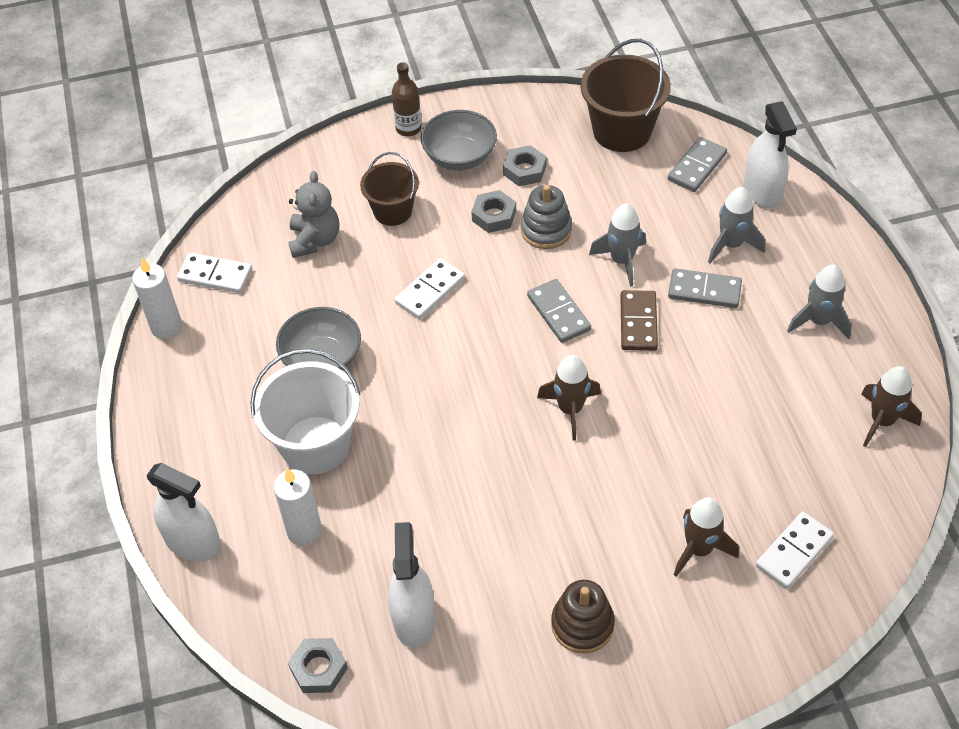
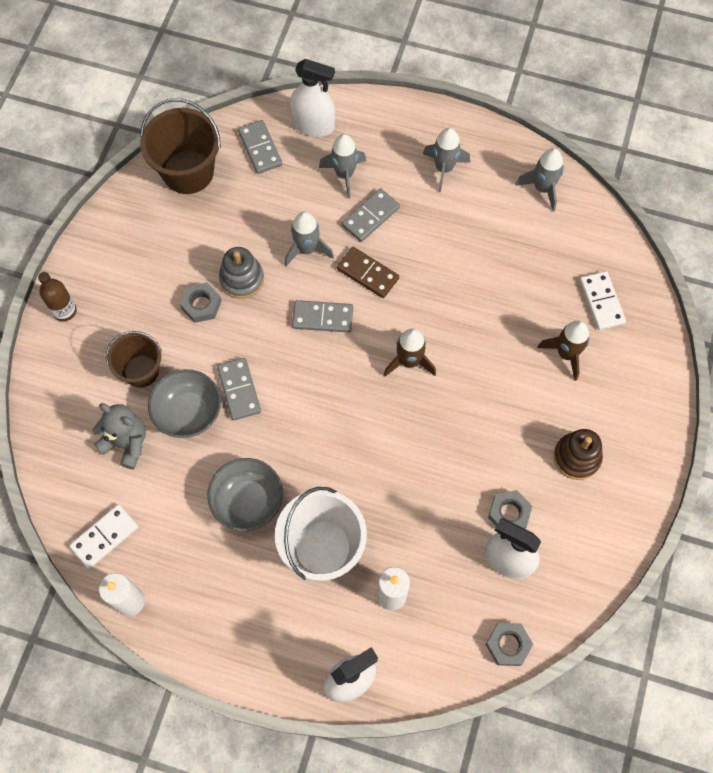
camera: 60 degrees left, 15 degrees up
(430, 291) = (239, 390): white domino -> grey domino
(459, 157) = (124, 293): grey bowl -> grey bowl (188, 412)
(524, 170) = (174, 258): grey nut -> grey nut (509, 513)
(882, 421) = (542, 188): brown rocket -> grey rocket

